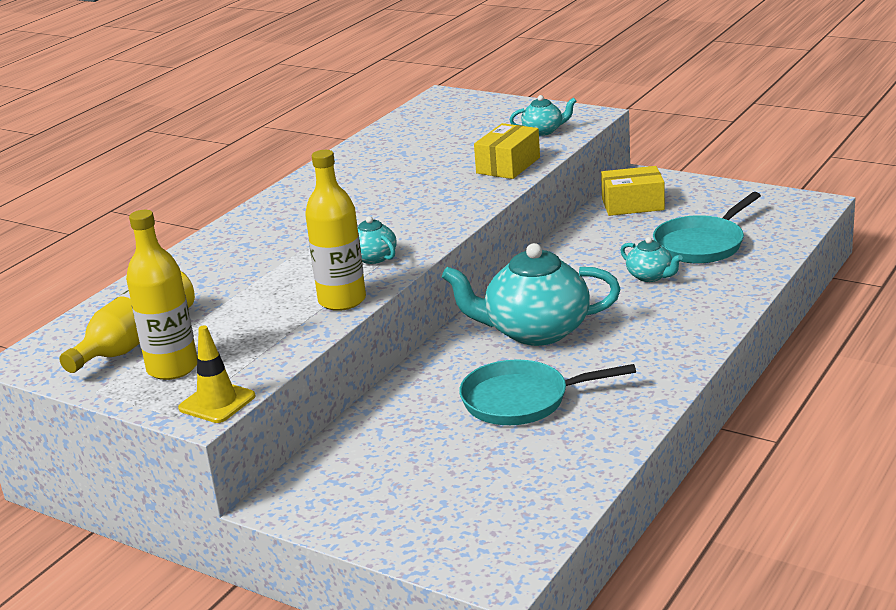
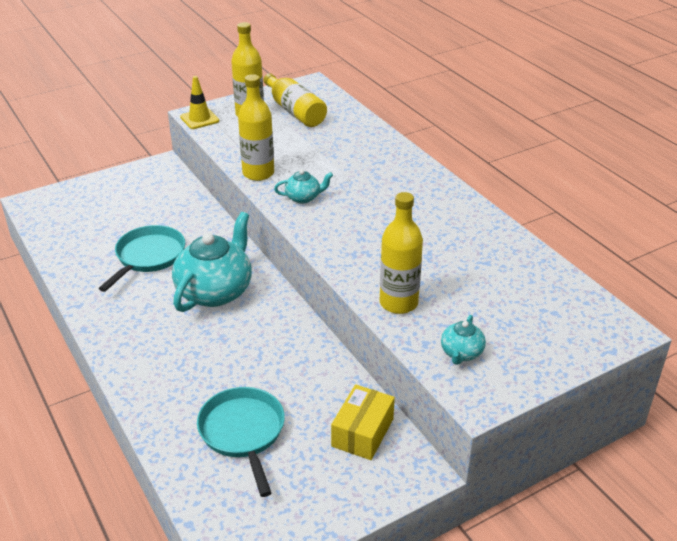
camera: 115 degrees right, 10 degrees up
(508, 165) = (398, 303): yellow box -> yellow bottle
(650, 276) = (225, 376): turquoise teapot -> none

